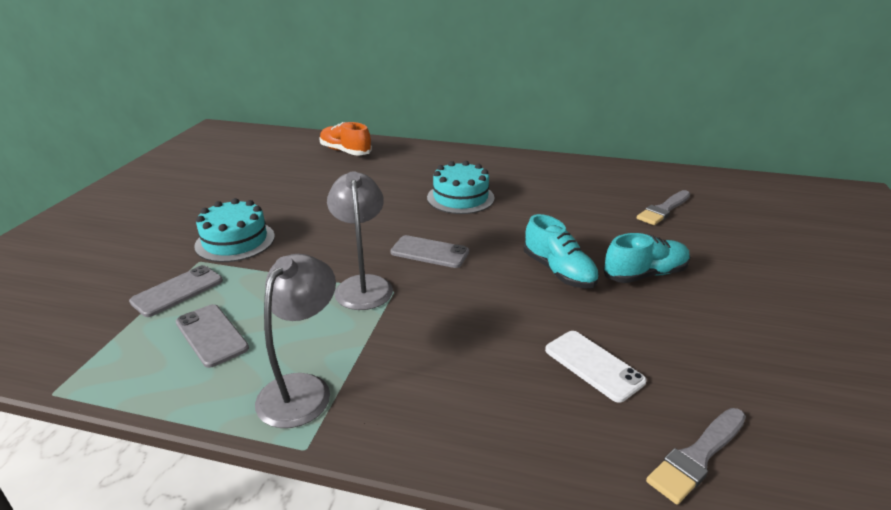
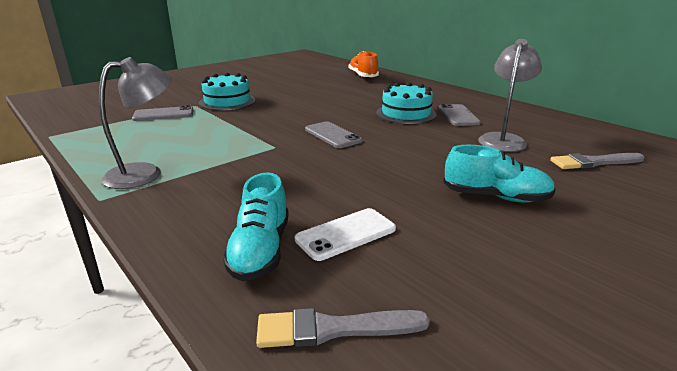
camera: 35 degrees right, 5 degrees down
(211, 335) = (146, 136): grey phone -> grey phone (458, 115)
(363, 285) = (261, 139): grey lamp -> grey lamp (503, 139)
(558, 271) = (415, 172): turquoise shoe -> turquoise shoe (260, 250)
(593, 365) = (346, 234): white phone -> white phone turned 60 degrees clockwise

